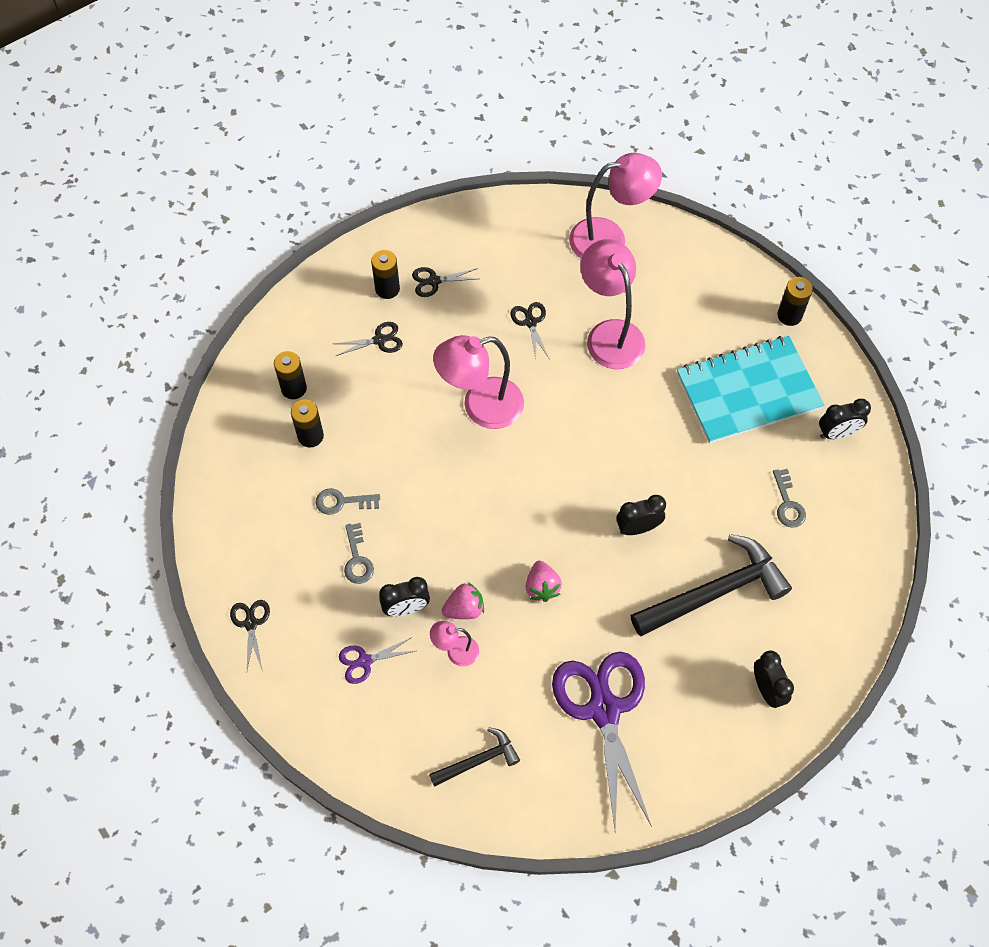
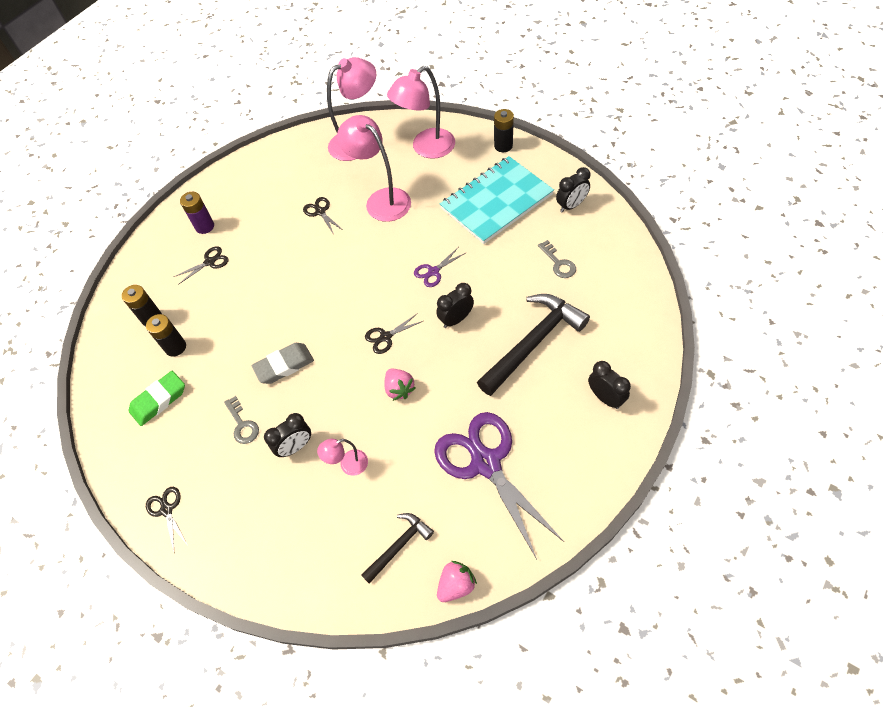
camera: 15 degrees left, 5 degrees down
(275, 494) = (159, 400): none -> green eraser
(342, 502) = (216, 386): grey key -> none
(364, 661) = (274, 502): purple scissors -> purple scissors (433, 272)
(387, 289) = (205, 226): black battery -> purple battery
(424, 507) = (284, 365): none -> grey eraser
(434, 281) = (238, 210): black scissors -> black scissors (385, 337)
(464, 609) = (343, 429): pink strawberry -> pink strawberry (456, 585)
(481, 407) = (303, 280): pink lamp -> pink lamp (426, 148)

